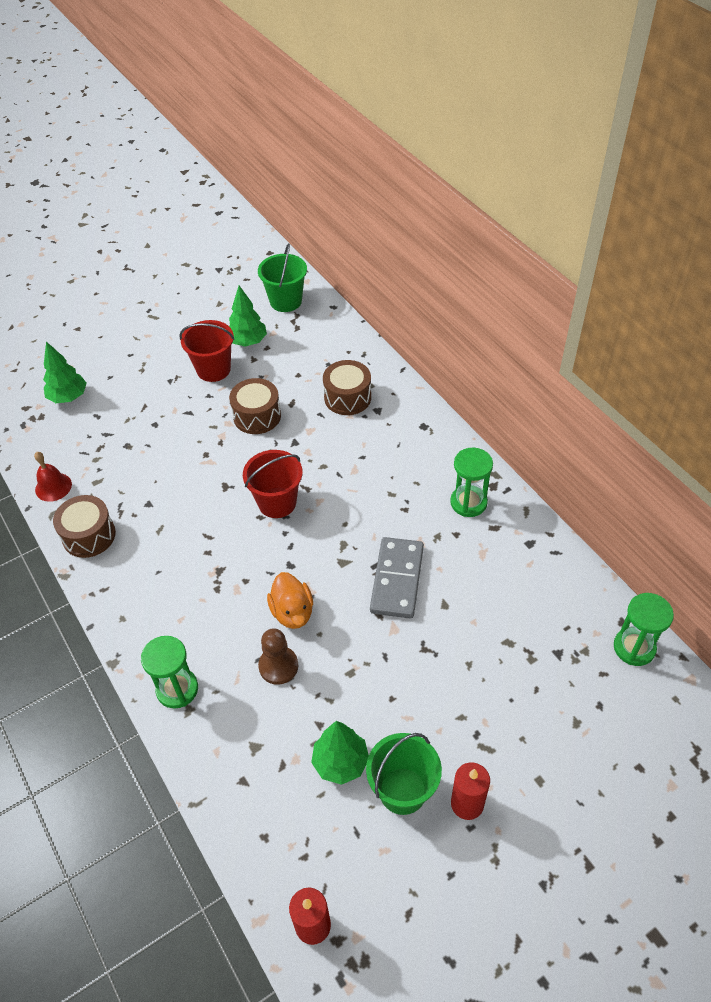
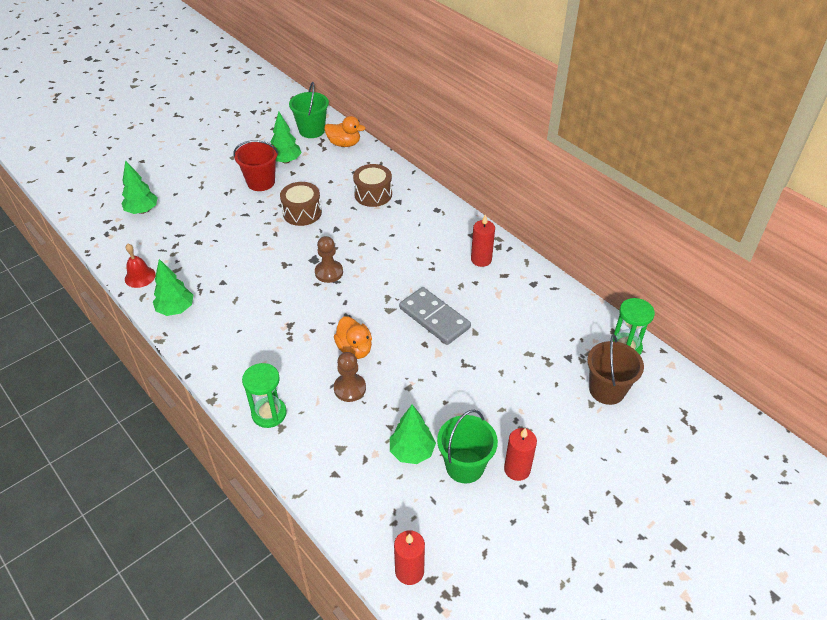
camera: 10 degrees left, 5 degrees down
(89, 535) = (176, 309): brown drum -> green tree
(277, 502) = (329, 272): red bucket -> brown pawn
(322, 323) = (344, 144): none -> orange duck
(397, 579) = (434, 318): grey domino -> grey domino turned 45 degrees counterclockwise
(468, 502) = (481, 259): green hourglass -> red candle
(600, 705) = (607, 390): none -> brown bucket

